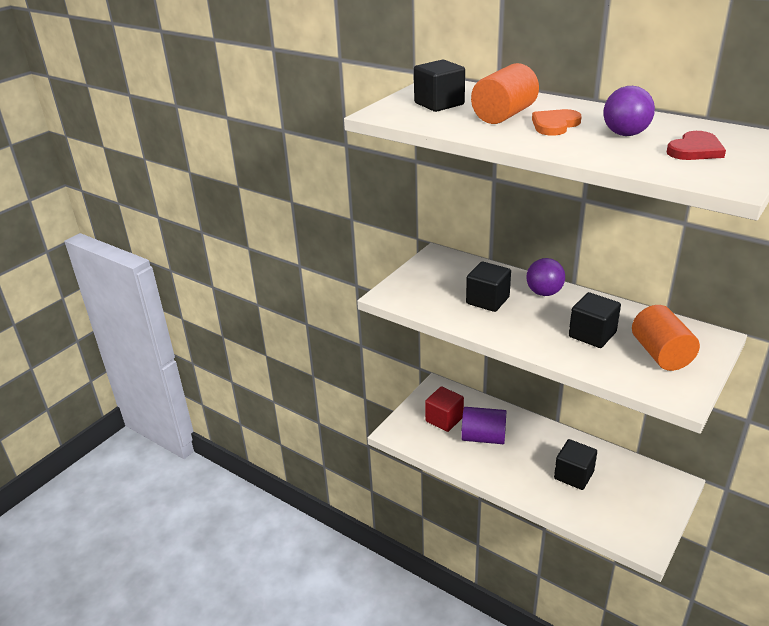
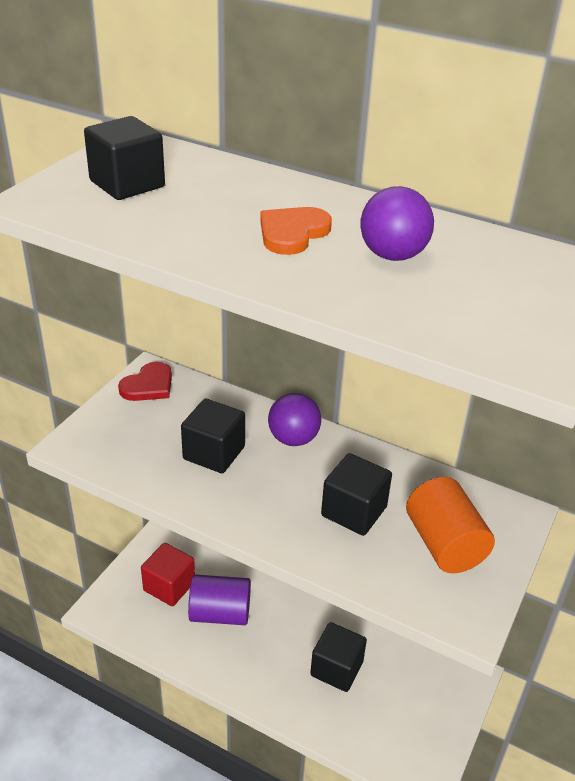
camera: 10 degrees left, 5 degrees up
(504, 115) = (220, 211): orange cylinder -> none
(695, 150) = (490, 291): red heart -> red heart (148, 385)

